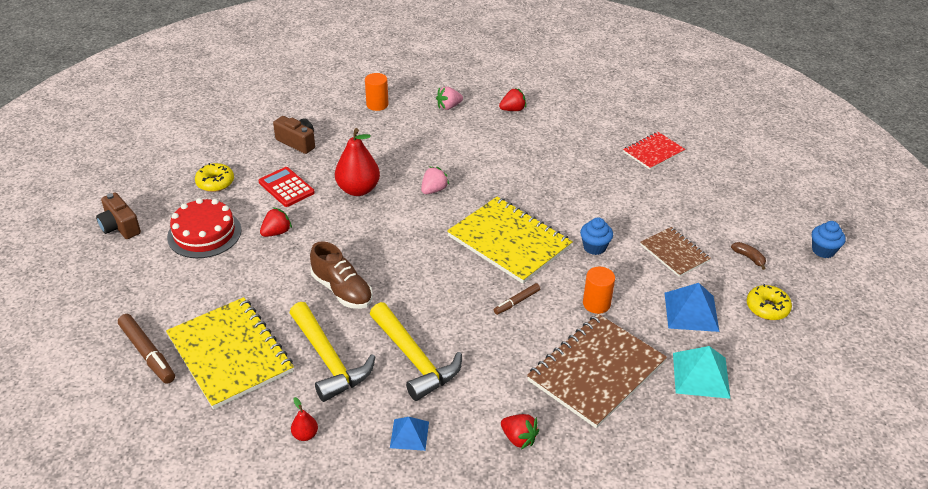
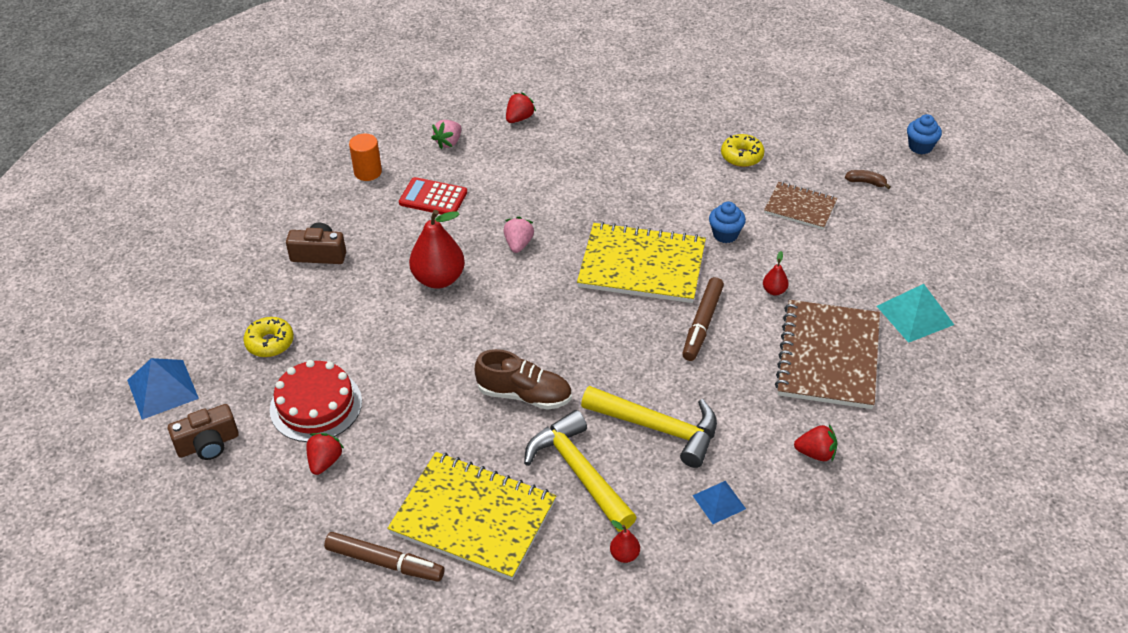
camera: 30 degrees left, 5 degrees up
(120, 226) = (208, 444): brown camera -> brown camera turned 45 degrees counterclockwise
(276, 232) = (396, 366): red strawberry -> red strawberry (325, 462)
(286, 187) = (357, 312): red calculator -> red calculator (433, 198)
(329, 360) = (578, 472): yellow hammer -> yellow hammer turned 150 degrees counterclockwise
(516, 302) = (702, 324): brown marker -> brown marker, size x1.69
(596, 304) = (774, 291): orange cylinder -> red pear
(653, 152) = (696, 109): red notebook -> none
(691, 312) = (860, 259): blue pyramid -> blue pyramid (162, 389)
(767, 308) = (918, 224): yellow donut -> yellow donut (742, 156)

